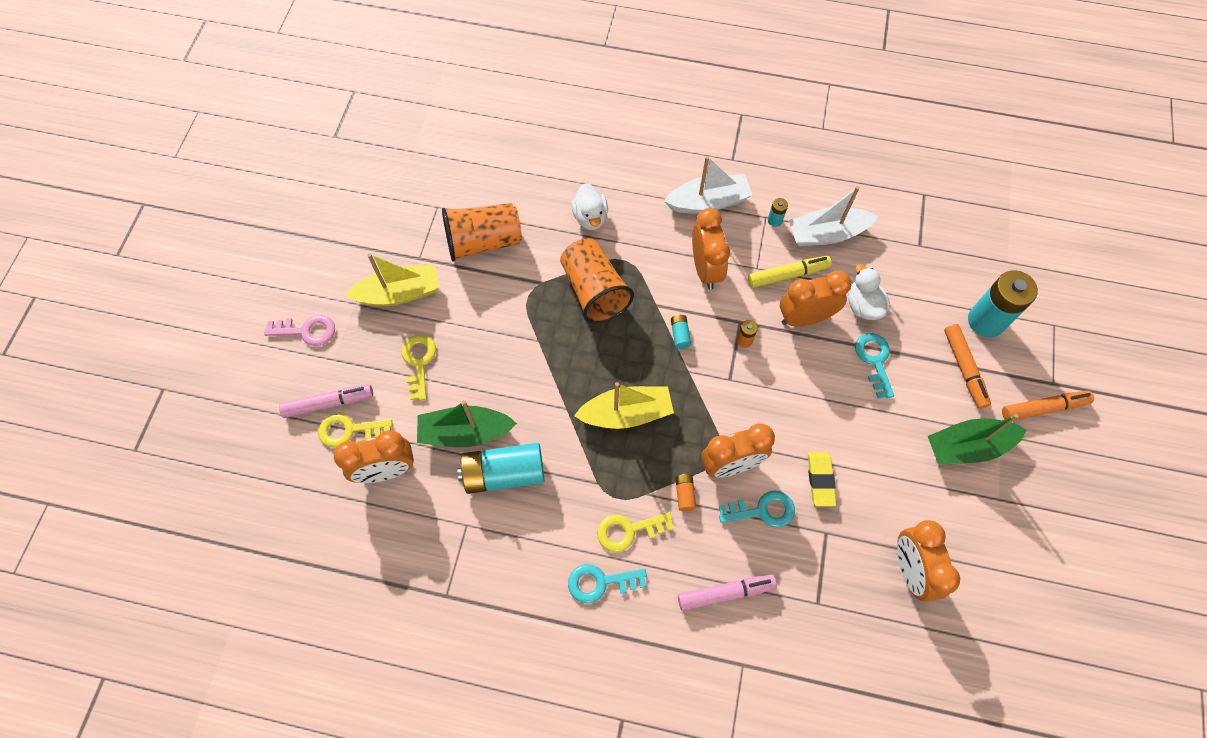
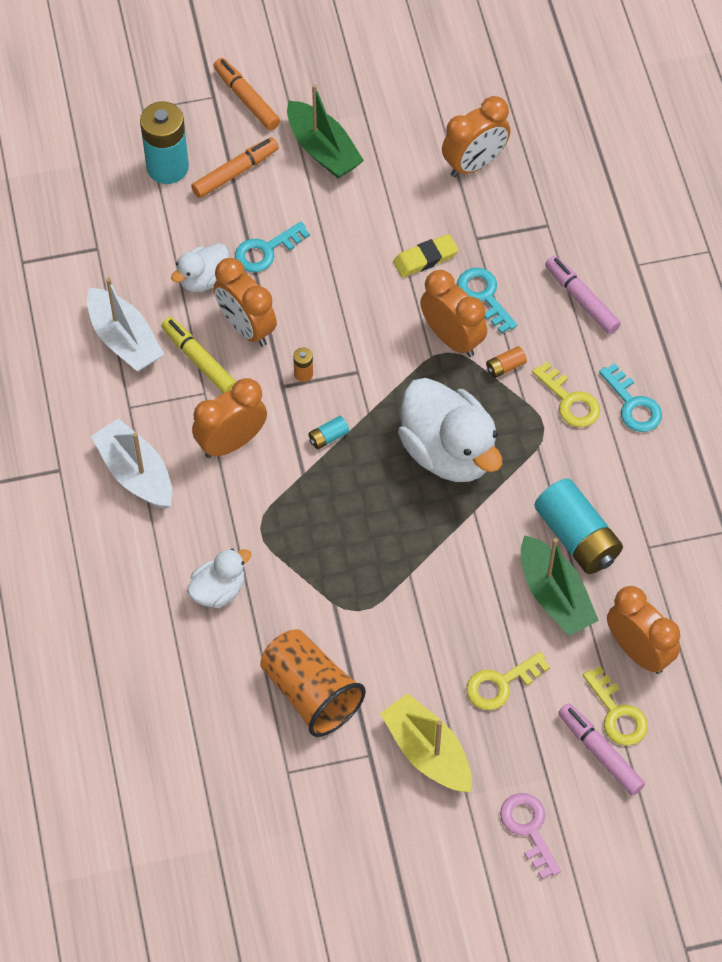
camera: 115 degrees left, 5 degrees down
(594, 291) = (317, 543): orange cup -> none
(626, 414) = (448, 451): yellow boat -> white duck
(774, 220) = (130, 396): turquoise battery -> none

